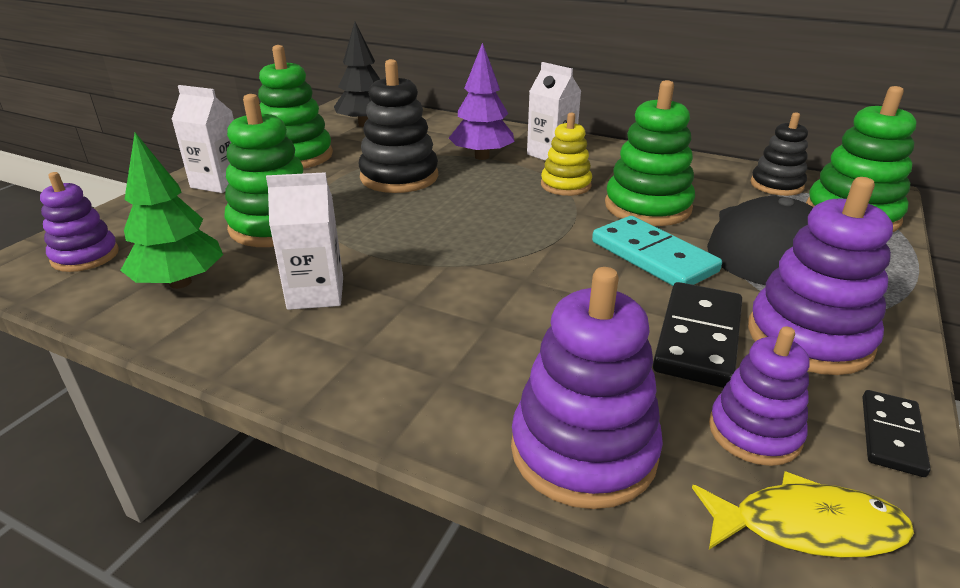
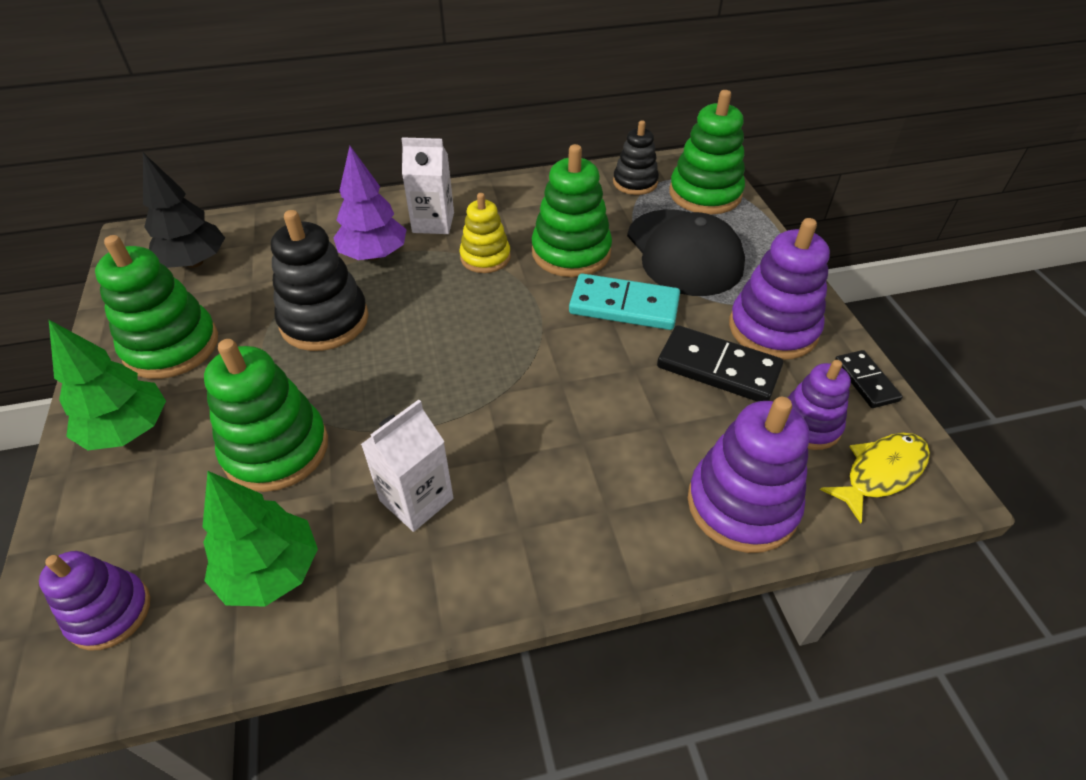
camera: 40 degrees left, 15 degrees up
(218, 183) = (129, 430): white carton -> green tree
(698, 338) = (718, 368): black domino -> black domino turned 45 degrees counterclockwise

